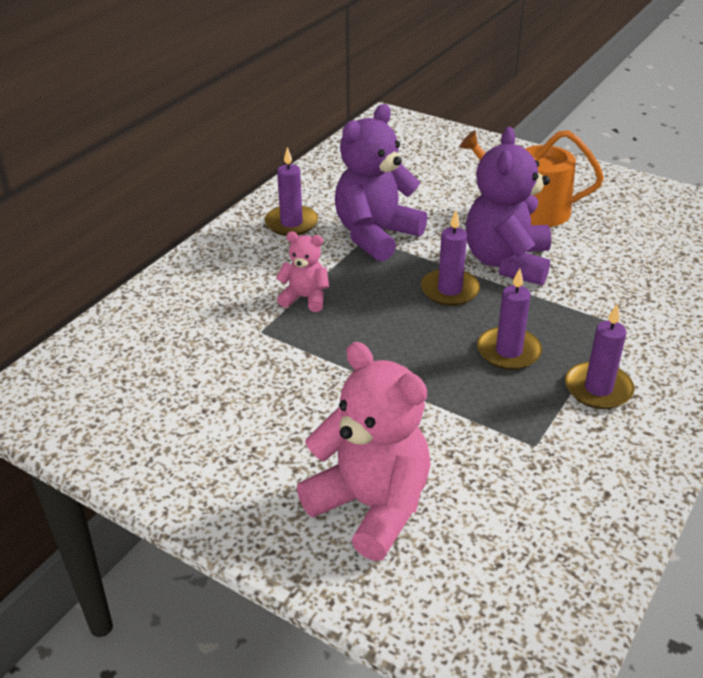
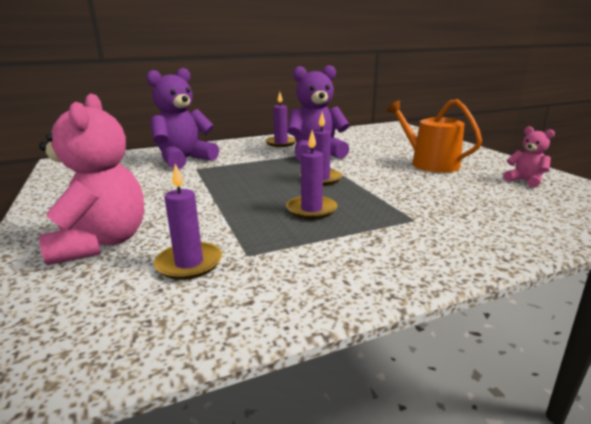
camera: 35 degrees right, 15 degrees down
(305, 298) = (238, 164): pink teddy bear -> pink teddy bear (525, 181)
(507, 262) = (377, 178): purple teddy bear -> purple teddy bear (184, 160)
(598, 389) = (344, 244): purple candle -> purple candle (189, 263)

